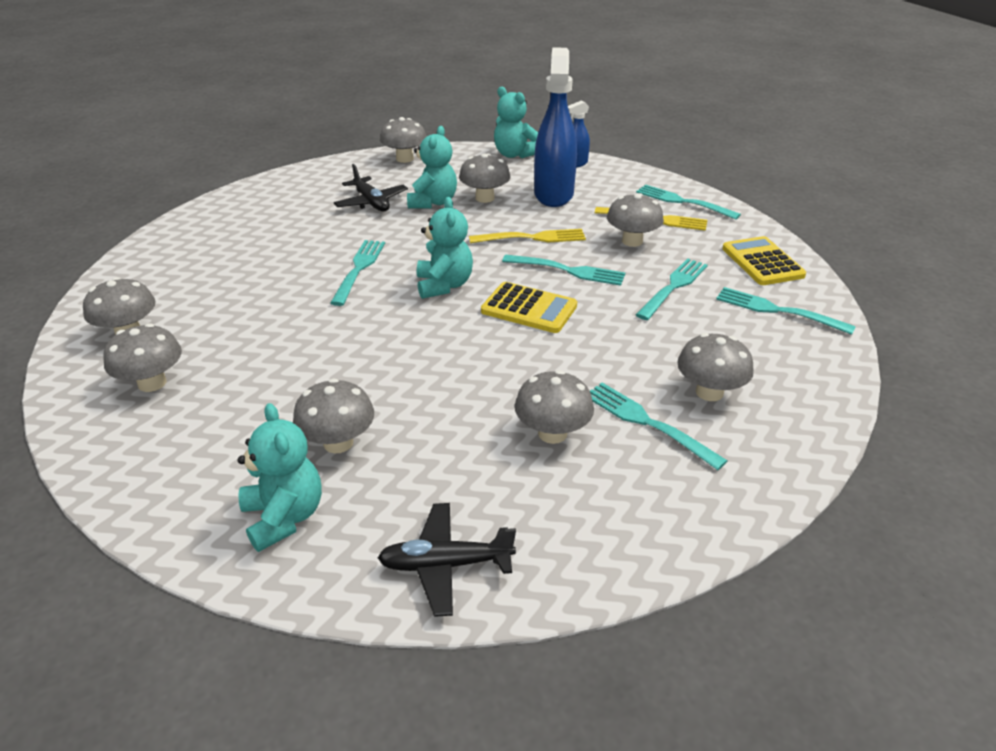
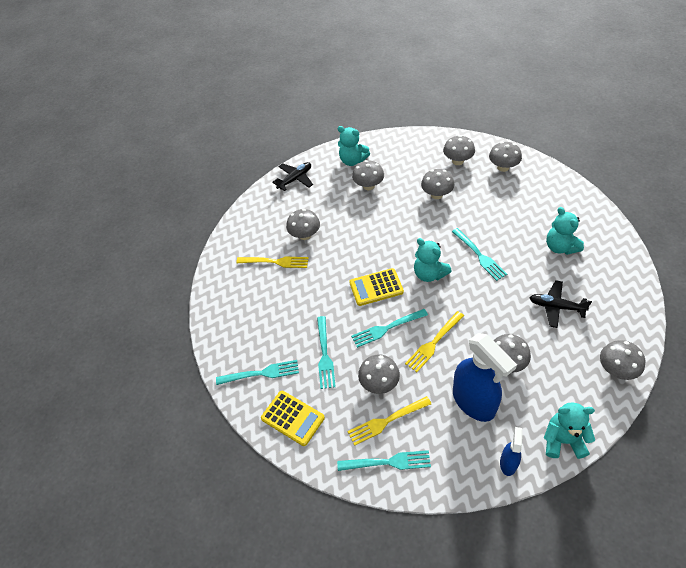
camera: 145 degrees right, 15 degrees up
(433, 202) = (526, 334): turquoise teddy bear -> turquoise teddy bear (560, 247)
(647, 423) = (275, 262): turquoise fork -> yellow fork
(709, 392) = (262, 293): grey mushroom -> grey mushroom (436, 194)

